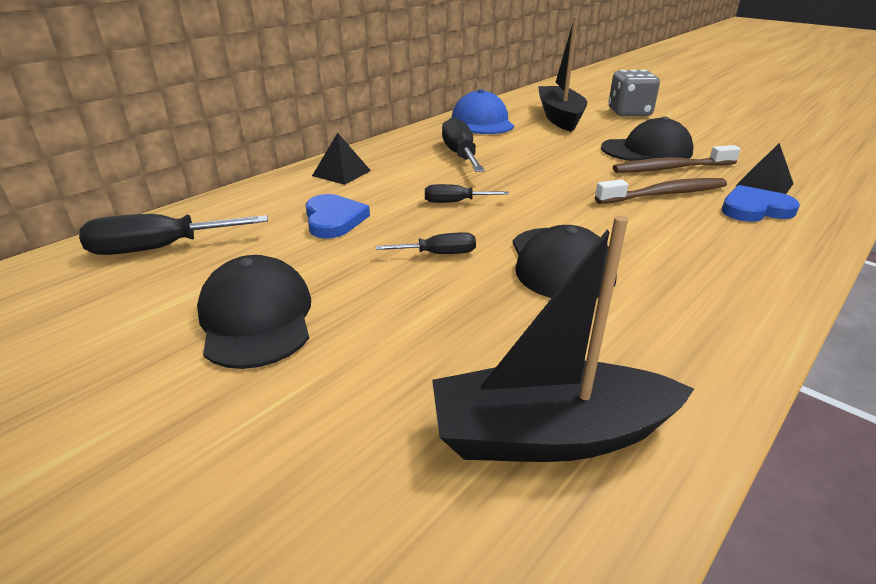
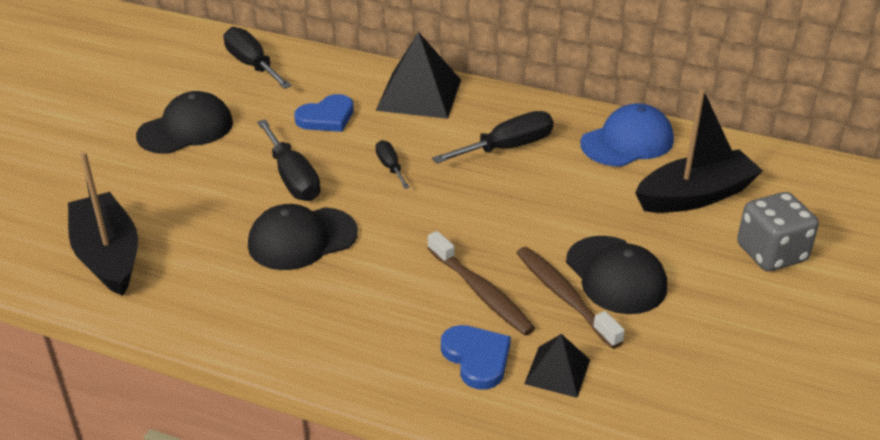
camera: 70 degrees right, 5 degrees up
(341, 173) = (419, 95): black pyramid -> black pyramid, size x1.82
(439, 254) = (293, 178): black screwdriver -> black screwdriver, size x1.76

